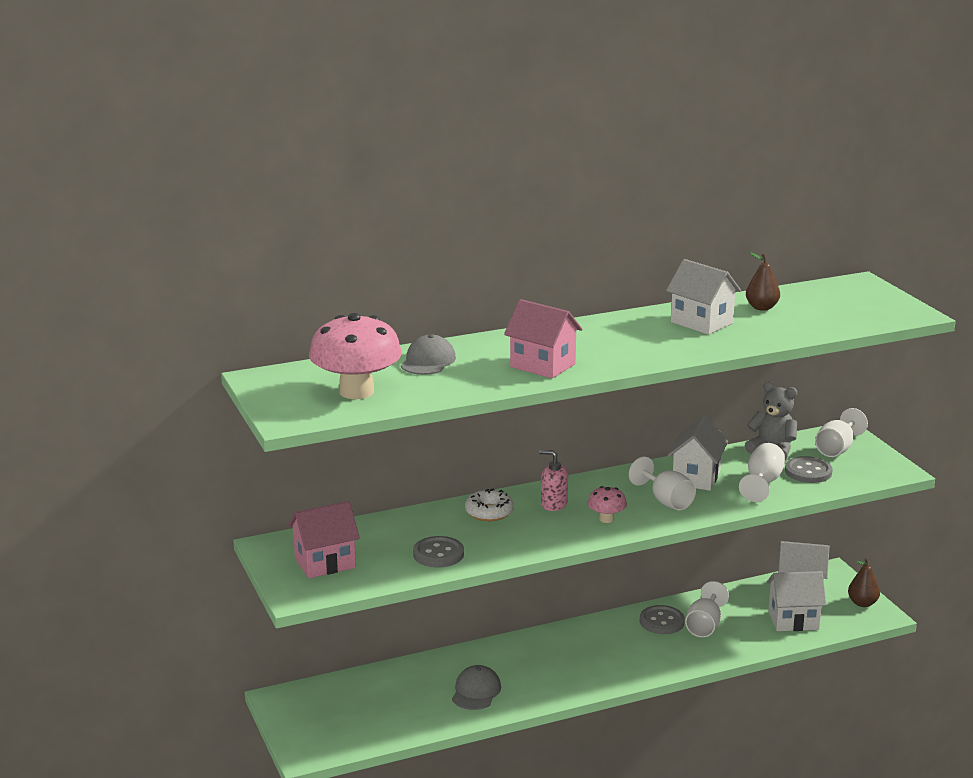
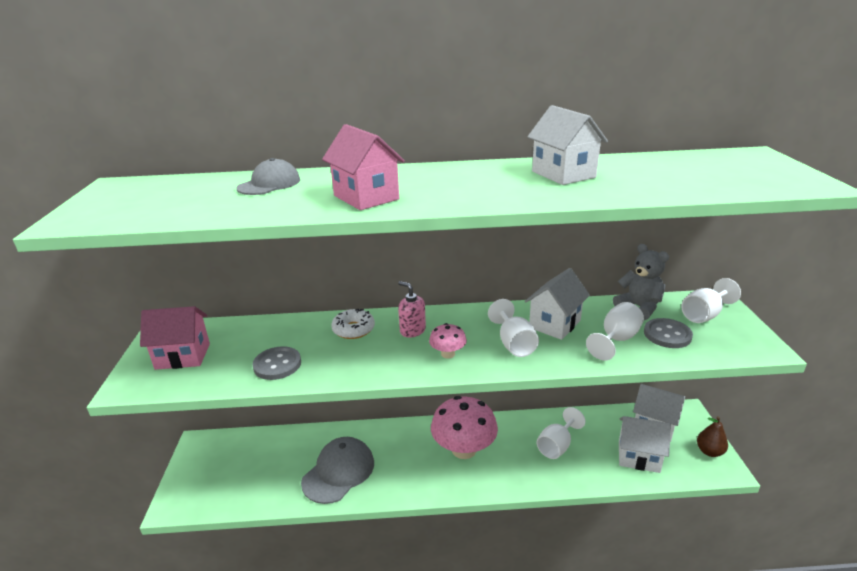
camera: 20 degrees right, 5 degrees up
(356, 391) = (168, 203): pink mushroom -> pink mushroom (464, 449)
(476, 691) = (339, 472): grey cap -> grey cap, size x1.52
(661, 621) = (522, 433): grey button -> none
(761, 308) = (636, 167): brown pear -> none

